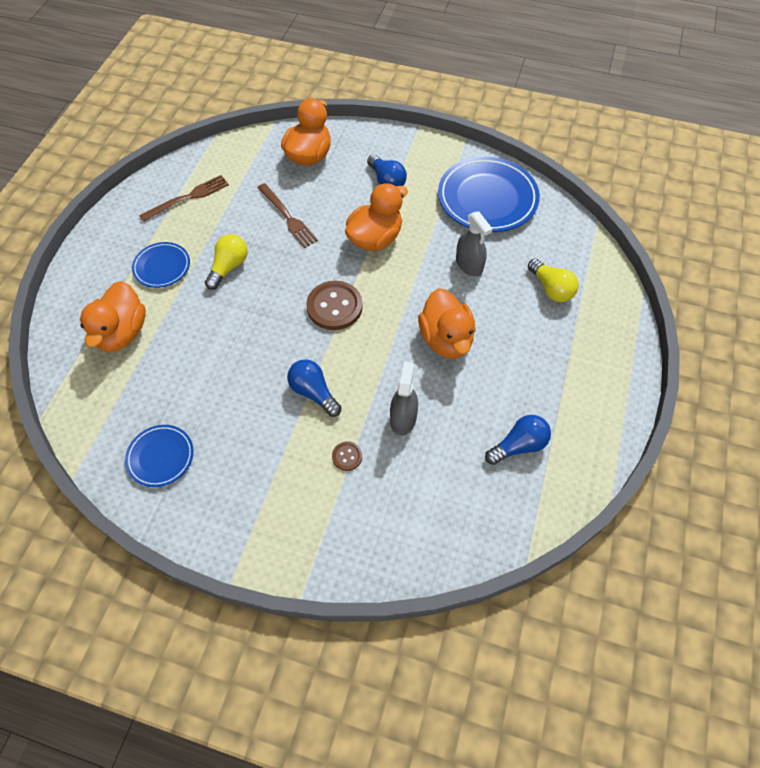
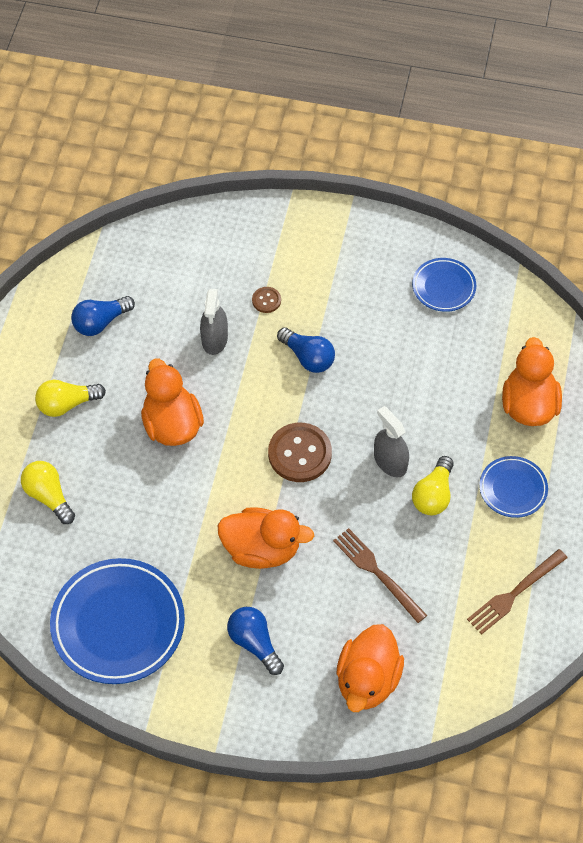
camera: 175 degrees right, 0 degrees up
(375, 239) = (262, 549): orange duck -> orange duck turned 120 degrees counterclockwise
(469, 265) = (144, 521): grey spray bottle -> grey spray bottle (390, 462)
(544, 365) = (67, 404): none -> yellow light bulb

